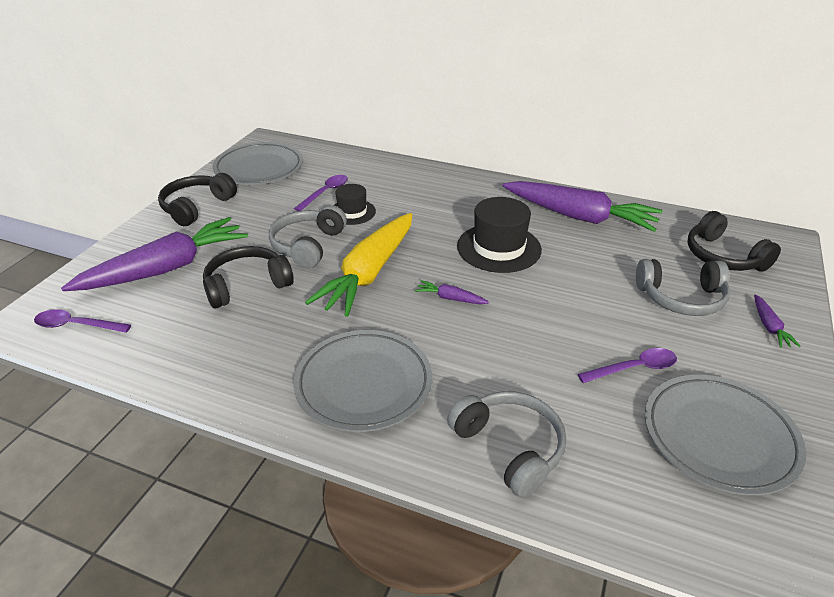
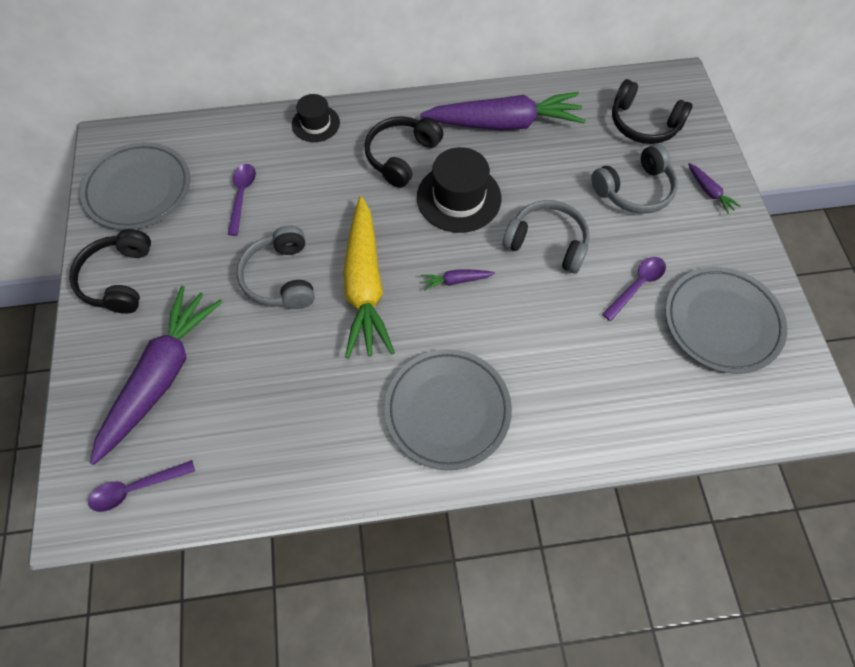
camera: 30 degrees left, 25 degrees up
(247, 285) = (261, 356): black headphones -> black headphones (401, 156)
(352, 212) = (290, 212): black hat -> black hat (315, 124)
(510, 447) = (592, 410): grey headphones -> grey headphones (547, 242)

